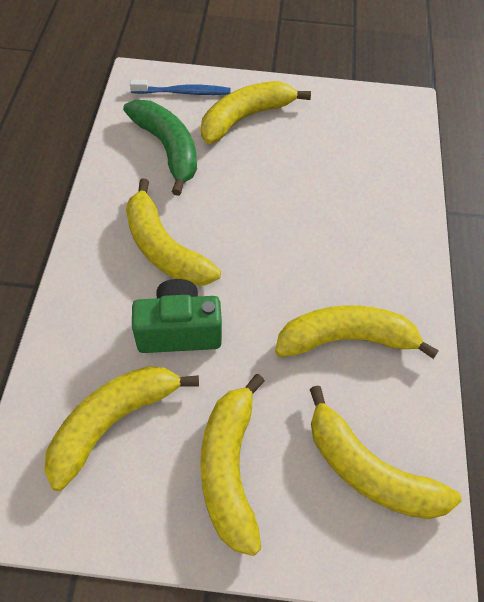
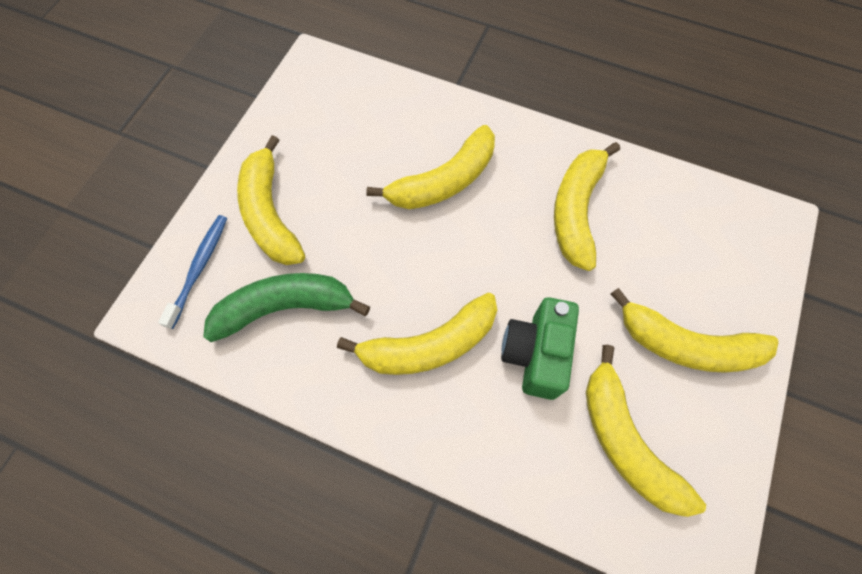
camera: 70 degrees left, 10 degrees up
(368, 470) = (700, 236): yellow banana -> yellow banana (443, 181)

